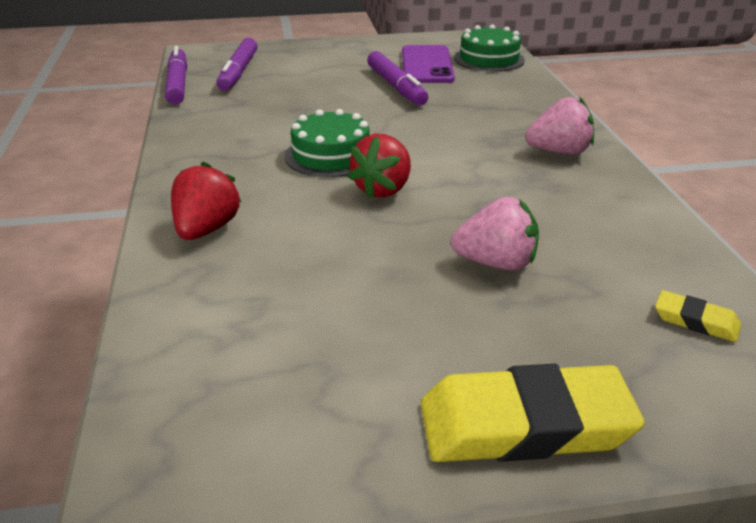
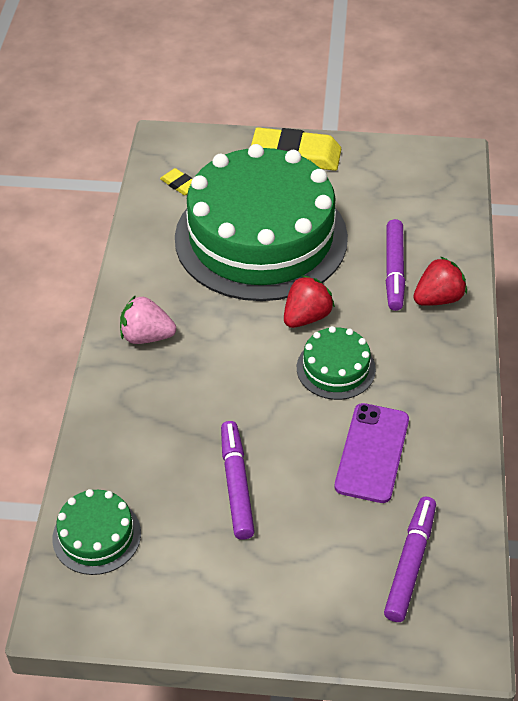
camera: 165 degrees left, 15 degrees up
(178, 84) = (481, 545): purple marker -> purple marker (394, 270)
(206, 229) = (438, 298): red strawberry -> red strawberry turned 150 degrees counterclockwise
(426, 65) = (180, 534): purple phone -> purple phone (372, 453)
(496, 263) = (261, 237): pink strawberry -> green cake

